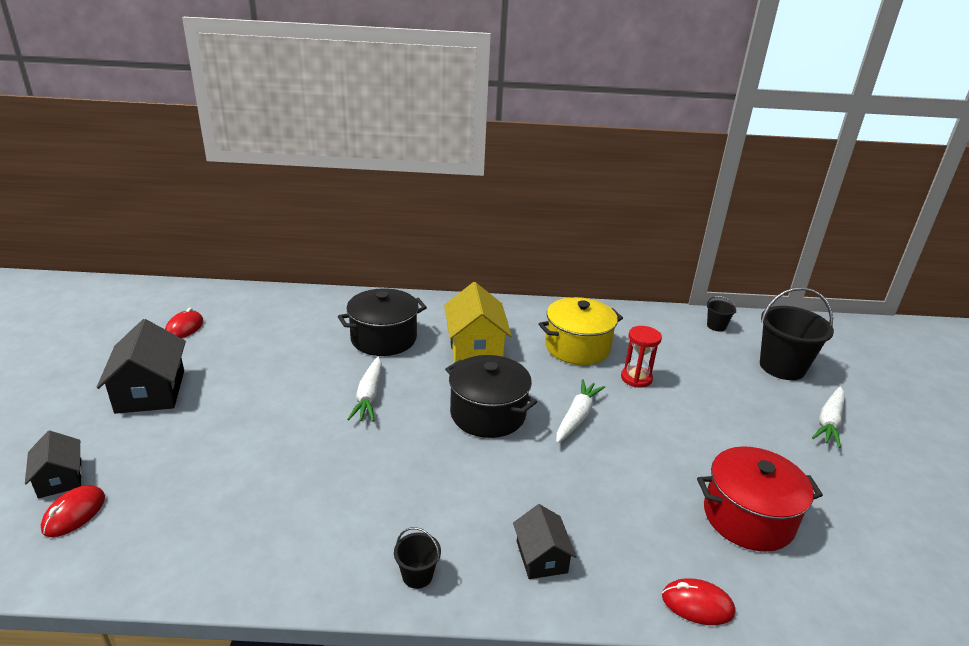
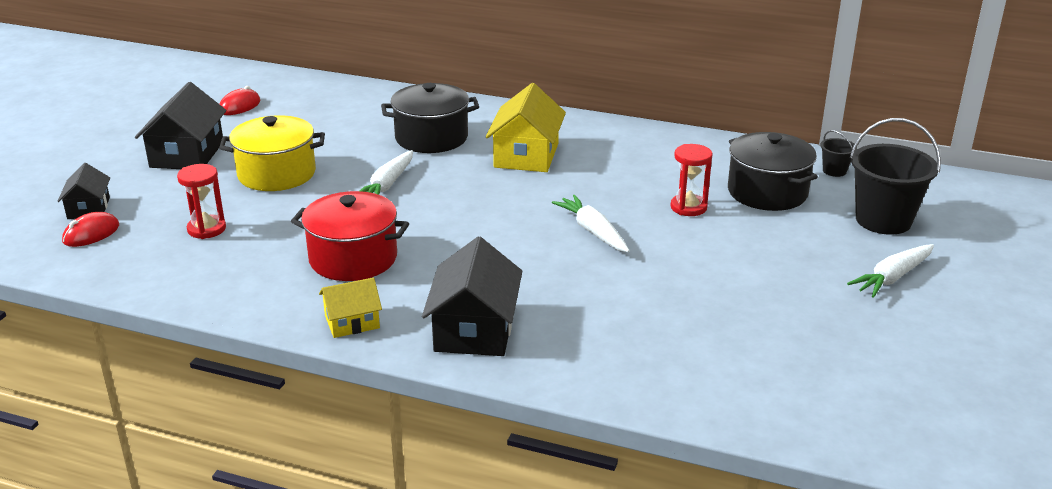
camera: 20 degrees right, 0 degrees up
(208, 482) = (206, 229): none -> red hourglass
(417, 575) = (352, 322): black bucket -> yellow house
(488, 414) = (498, 215): black pot -> black pot (767, 192)
(541, 557) = (474, 330): black house -> black house, size x1.73
(577, 347) = (641, 171): yellow pot -> yellow pot (277, 174)
(577, 417) = (593, 231): white carrot -> white carrot turned 75 degrees counterclockwise
(697, 604) = (601, 388): red mouse -> none
(748, 517) = (714, 338): red pot -> red pot (353, 258)

